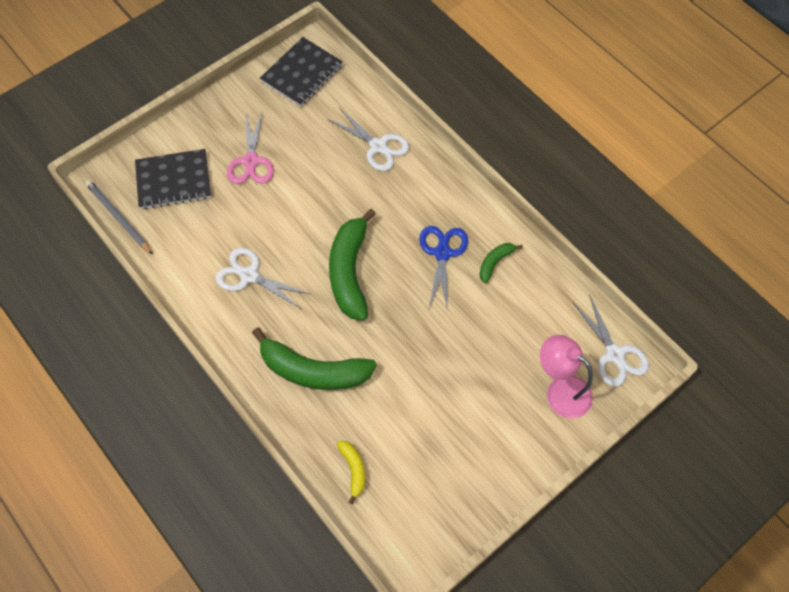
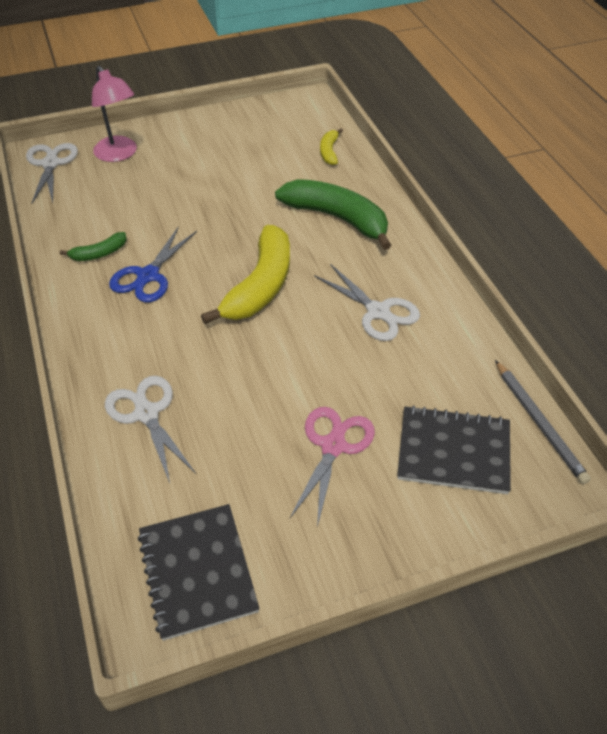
camera: 160 degrees left, 15 degrees down
(302, 73) = (197, 572): black notebook -> black notebook turned 75 degrees counterclockwise
(349, 272) = (260, 286): green banana -> yellow banana

